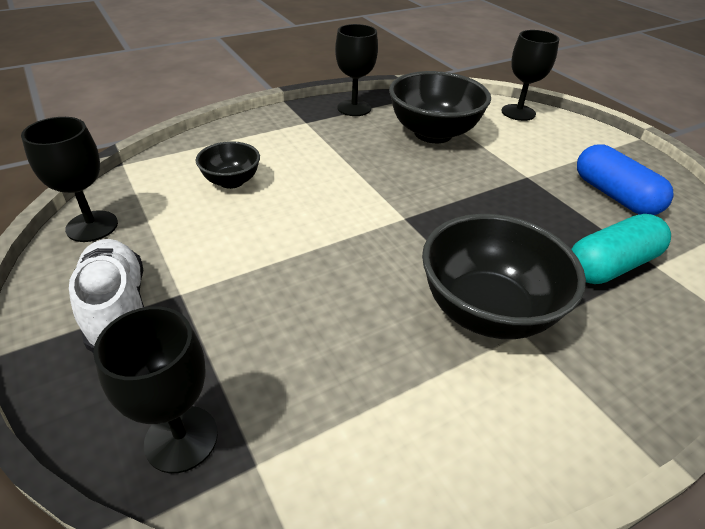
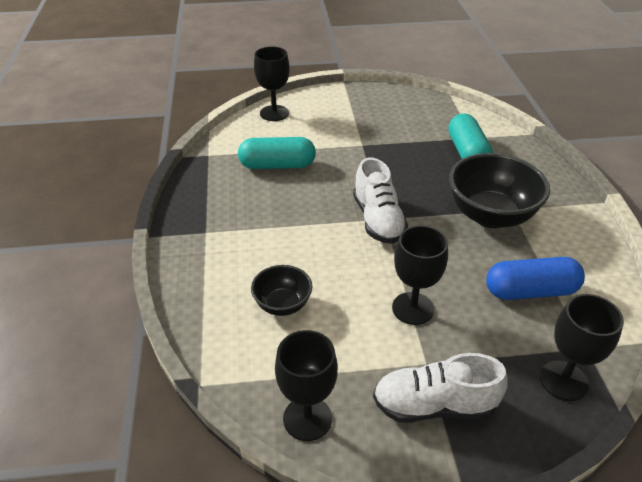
camera: 65 degrees left, 0 degrees up
(354, 108) = (201, 195): black goblet -> black goblet (413, 308)
(398, 214) = (378, 220): none -> white shoe
(433, 133) = (277, 165): black bowl -> turquoise capsule
(614, 195) = (402, 120): blue capsule -> blue capsule (530, 291)

